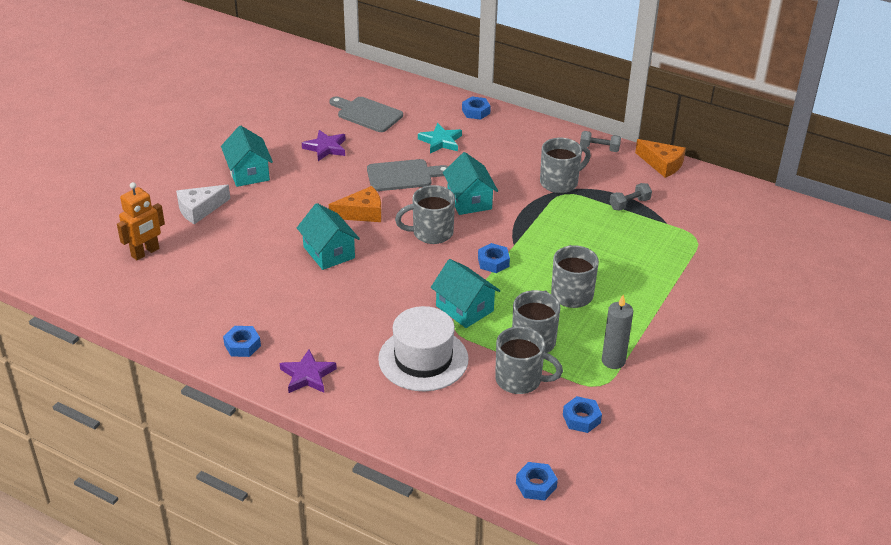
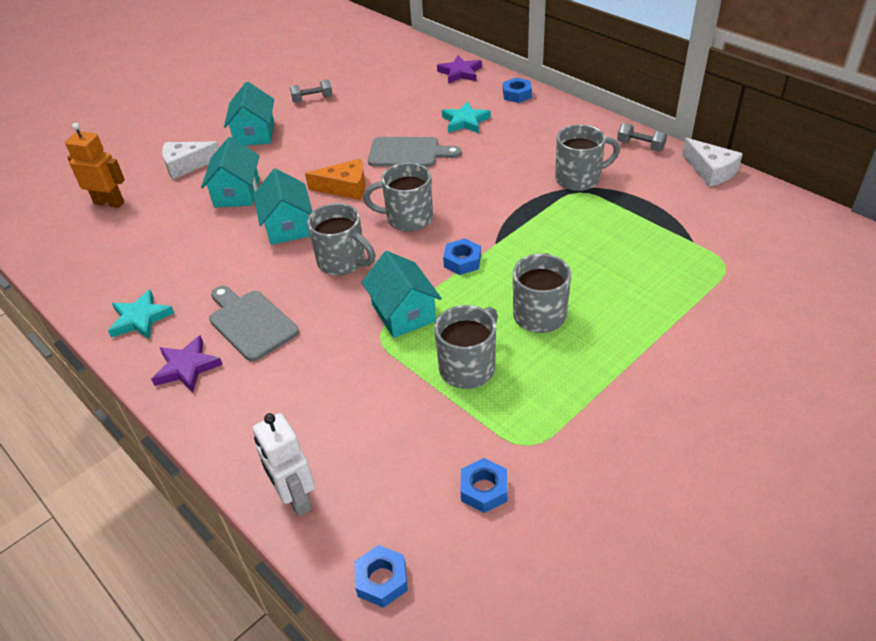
camera: 20 degrees right, 5 degrees up
(145, 252) = (109, 203): orange robot -> orange robot turned 135 degrees counterclockwise
(242, 345) = (140, 319): blue nut -> turquoise star
(326, 148) = (343, 117): purple star -> purple star (460, 73)
(367, 114) = (402, 87): grey cutting board -> grey cutting board (250, 323)
(423, 359) = (325, 369): white hat -> none
(448, 448) = (295, 498): none -> white robot
(469, 200) = (467, 187): turquoise house -> turquoise house (237, 193)
(520, 380) = (428, 418): grey mug -> grey mug (343, 262)
(613, 361) = (558, 413): grey candle -> none
(629, 204) = (653, 213): grey dumbbell -> grey dumbbell (312, 99)
(662, 164) = (710, 171): orange cheese -> white cheese

